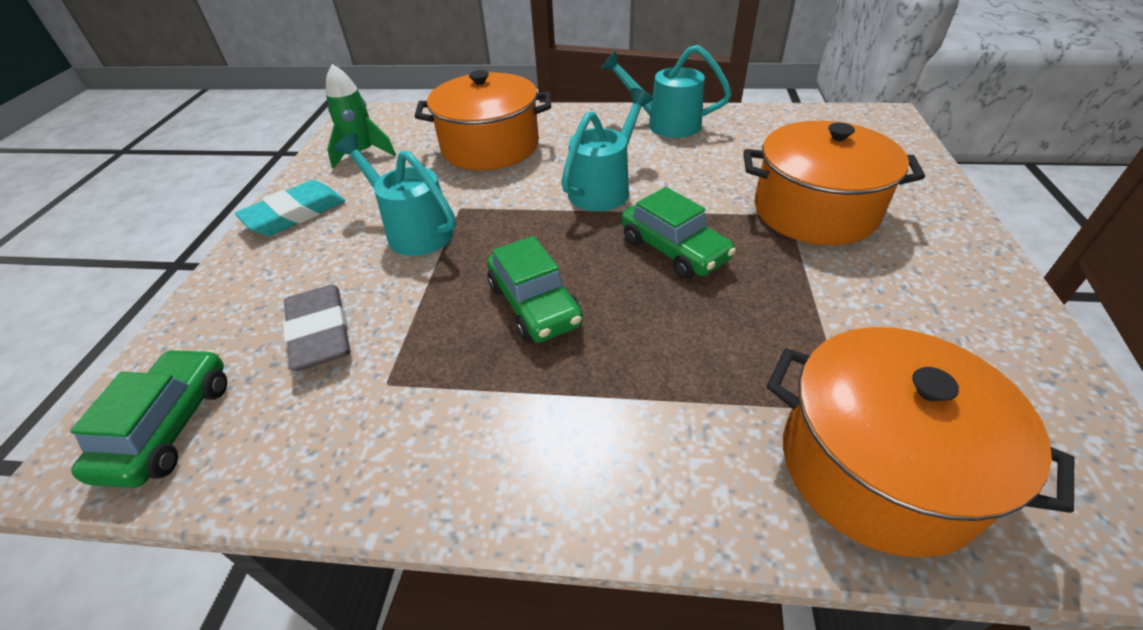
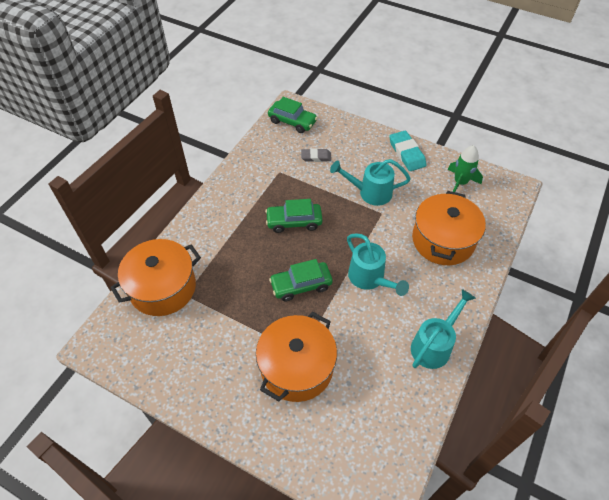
camera: 110 degrees right, 10 degrees up
(320, 333) = (316, 157): grey eraser -> grey eraser, size x0.64
(413, 230) = (370, 192): turquoise watering can -> turquoise watering can turned 150 degrees counterclockwise

